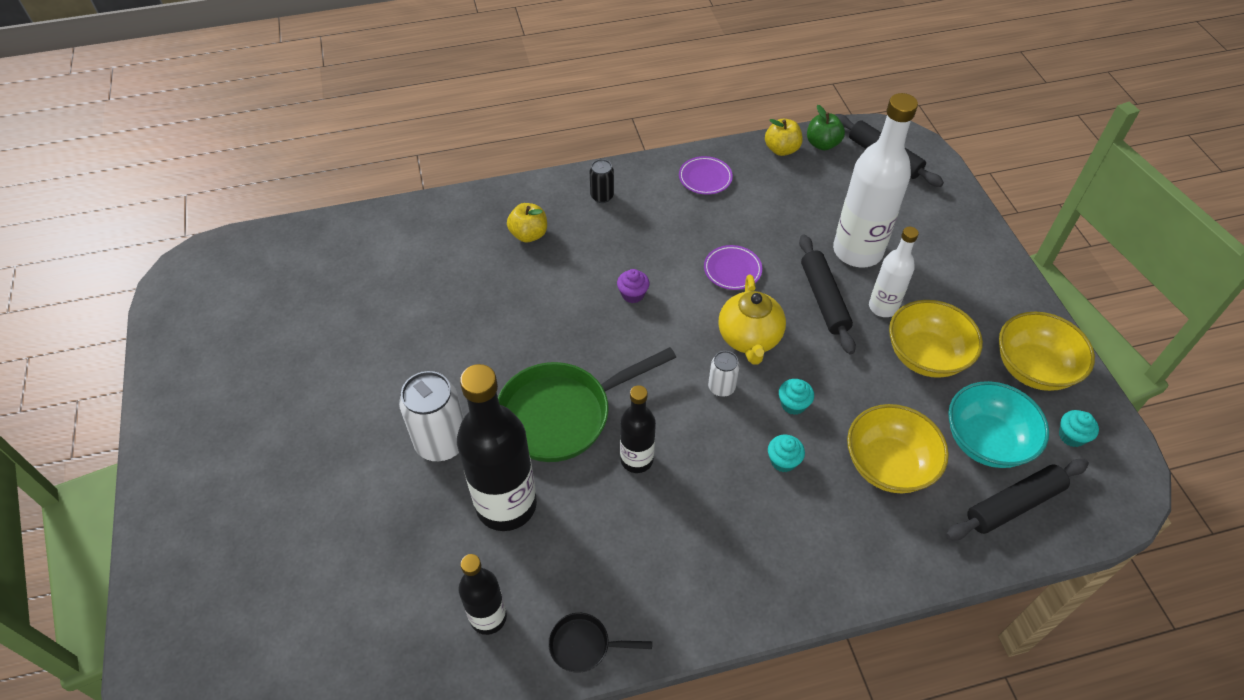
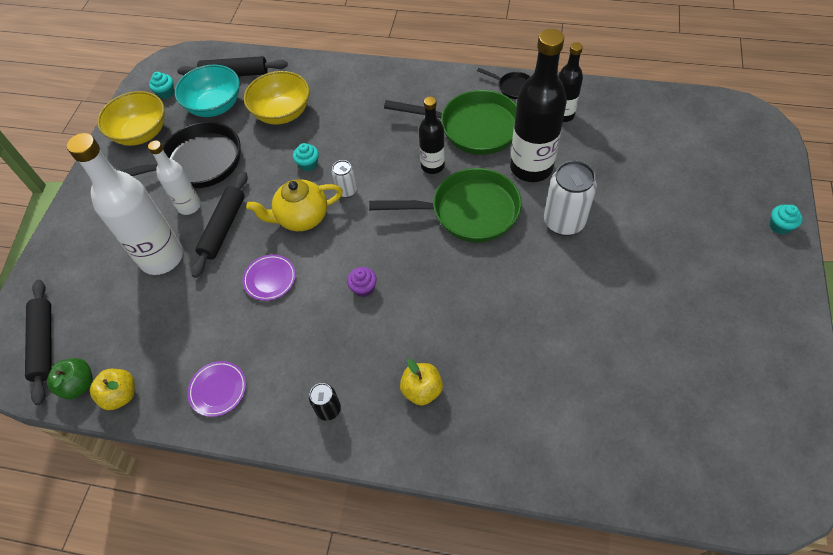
camera: 150 degrees left, 5 degrees up
(612, 542) = (473, 127): none -> green pan
(749, 339) = (301, 218): yellow teapot -> yellow teapot turned 135 degrees counterclockwise
(783, 461) = (341, 135): turquoise cupcake -> turquoise cupcake (779, 226)
(926, 356) = (196, 163): yellow bowl -> black pan

